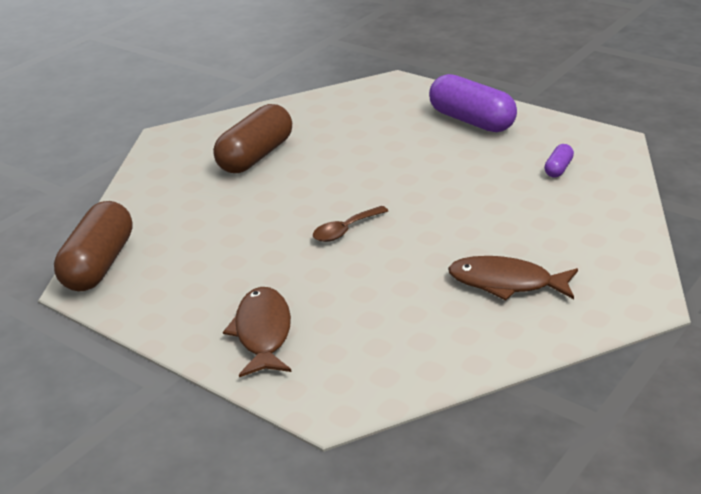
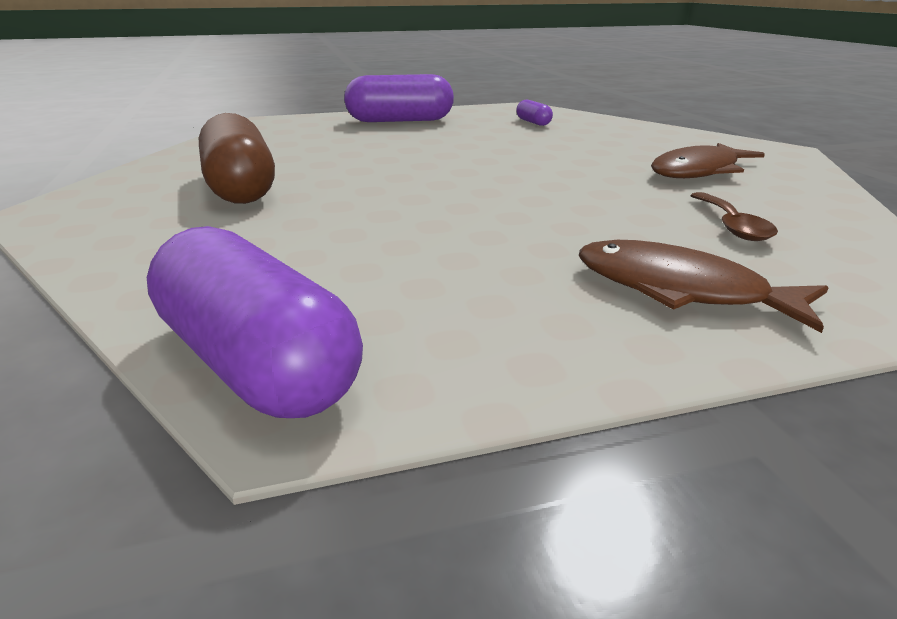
camera: 55 degrees left, 5 degrees down
(99, 265) = (257, 363): brown capsule -> purple capsule
(345, 230) = (496, 194): brown spoon -> brown spoon (731, 225)

